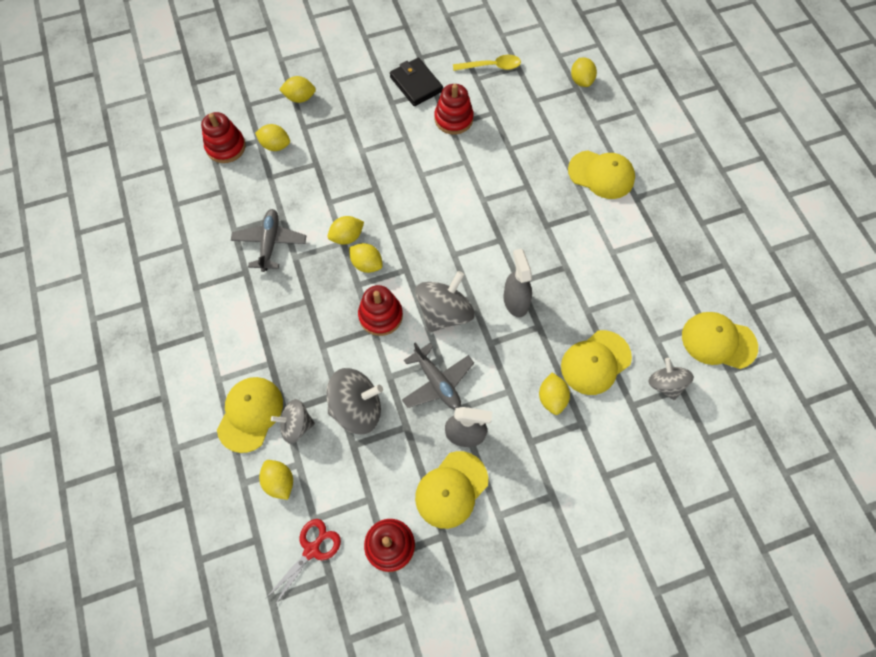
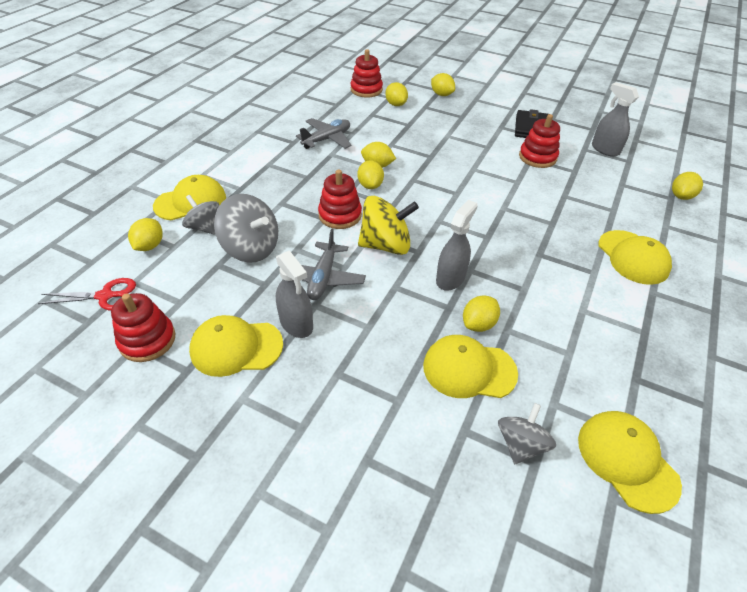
camera: 45 degrees right, 20 degrees down
(444, 312) = (386, 245): grey spinning top -> yellow spinning top
(491, 66) = (605, 149): yellow spoon -> grey spray bottle
(552, 398) = (396, 360): yellow lemon -> yellow lemon (478, 324)

